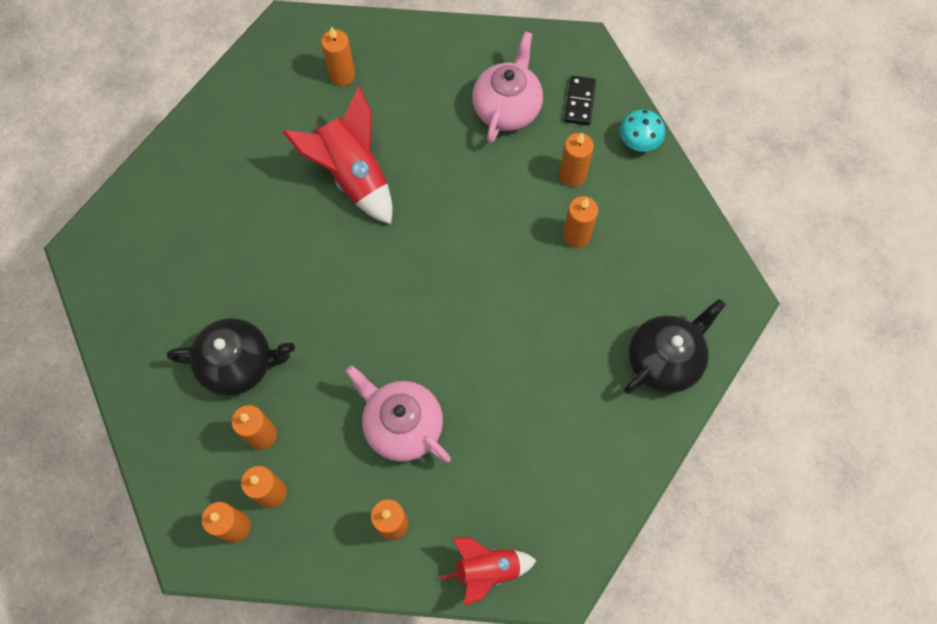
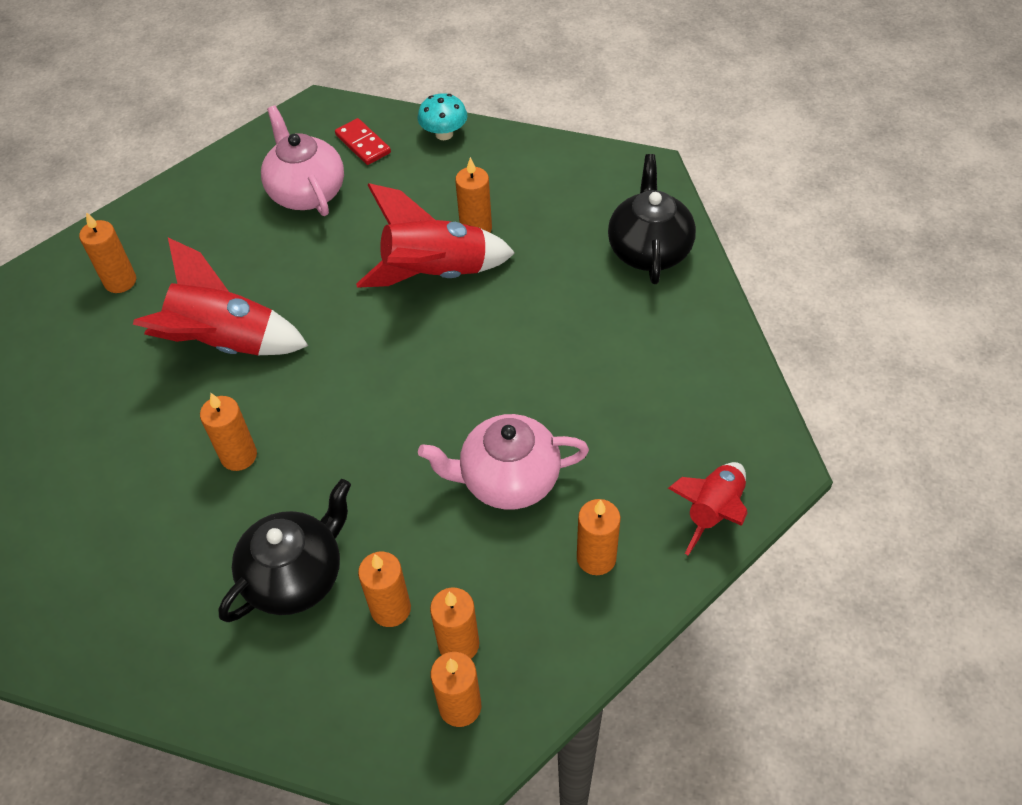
camera: 45 degrees left, 15 degrees down
(516, 245) = (435, 274): none -> red rocket
(572, 175) = (420, 193): orange candle -> orange candle (239, 456)
(580, 102) = (363, 144): black domino -> red domino

